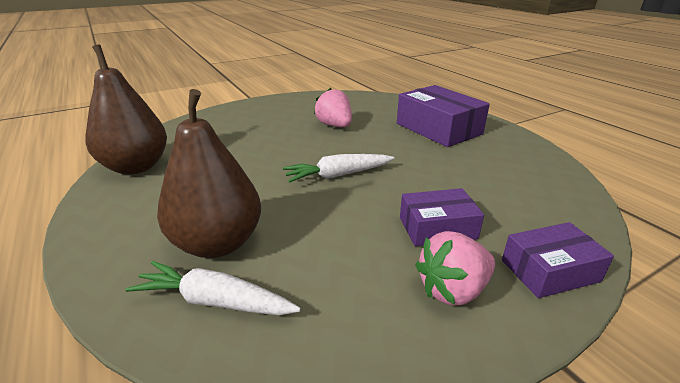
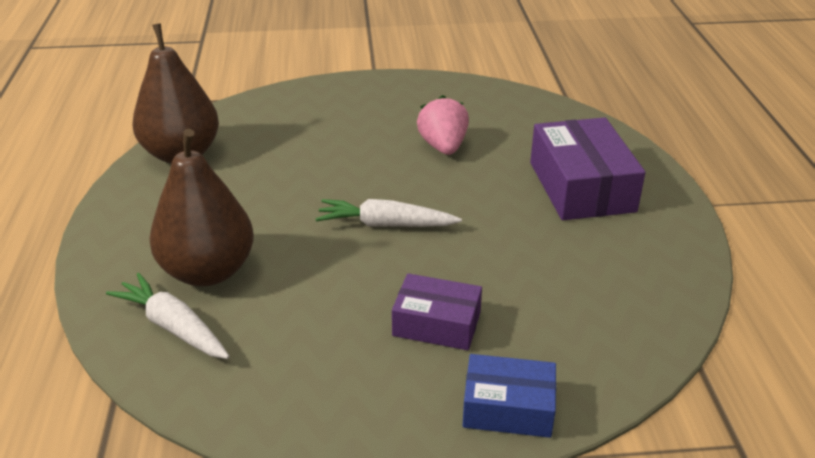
camera: 25 degrees right, 5 degrees up
(453, 290) = (387, 390): pink strawberry -> none
(550, 271) = (508, 408): purple box -> blue box

